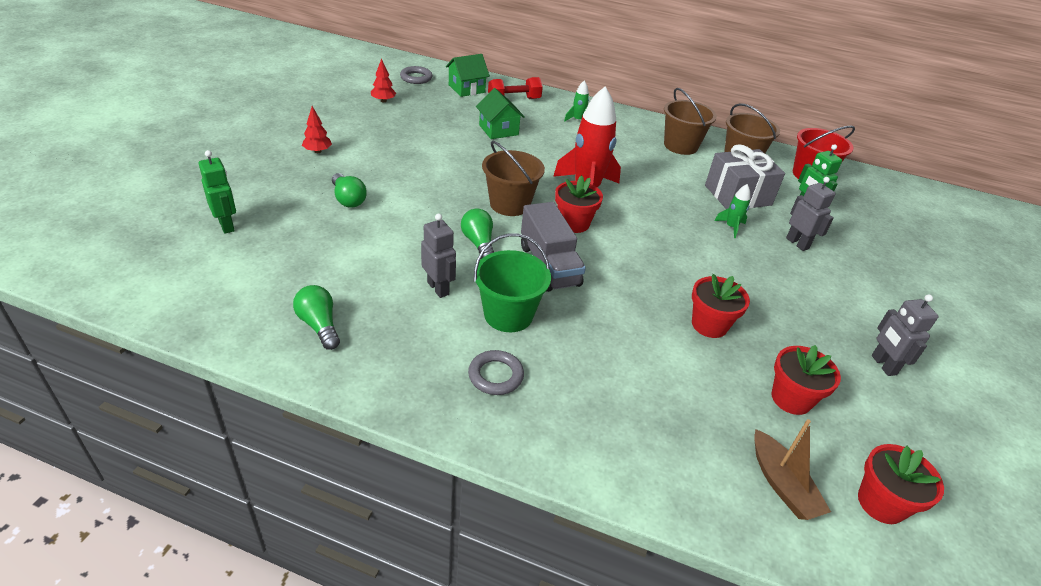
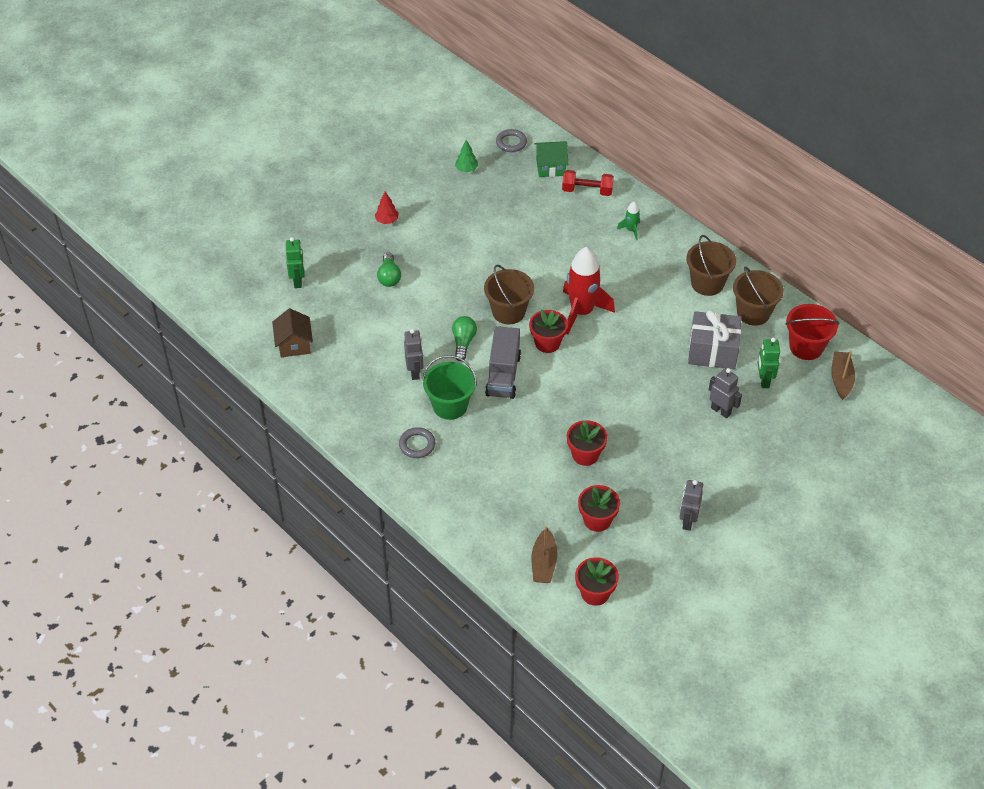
camera: 30 degrees right, 10 degrees up
(249, 296) = (294, 344): none -> brown house
(319, 325) = (328, 378): green light bulb -> none
(383, 101) = (466, 169): red tree -> green tree
(498, 130) = (548, 227): green house -> none
(731, 227) = (676, 380): green rocket -> none
(797, 243) = (721, 411): grey robot -> grey robot turned 45 degrees counterclockwise
(864, 193) = (841, 379): none -> brown boat

